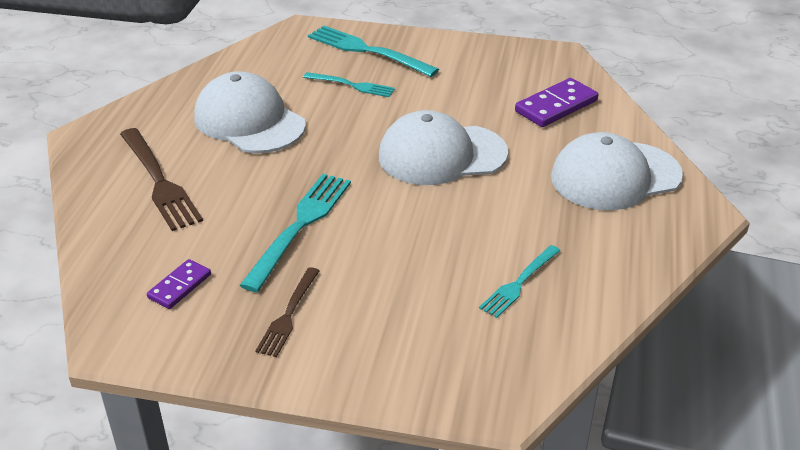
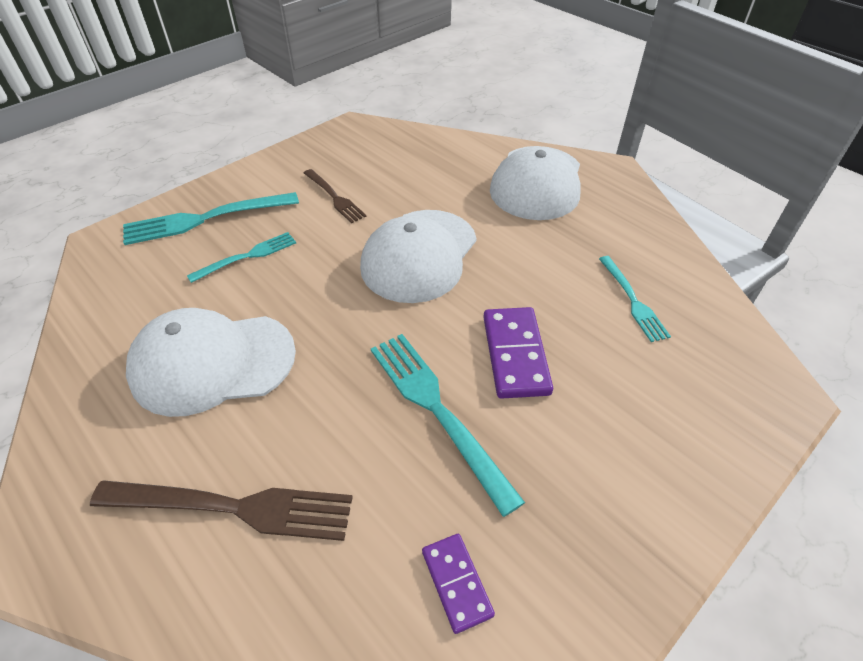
camera: 55 degrees left, 10 degrees up
(288, 315) = (577, 493): brown fork -> brown fork (335, 197)
(556, 106) = (419, 163): purple domino -> purple domino (515, 354)

